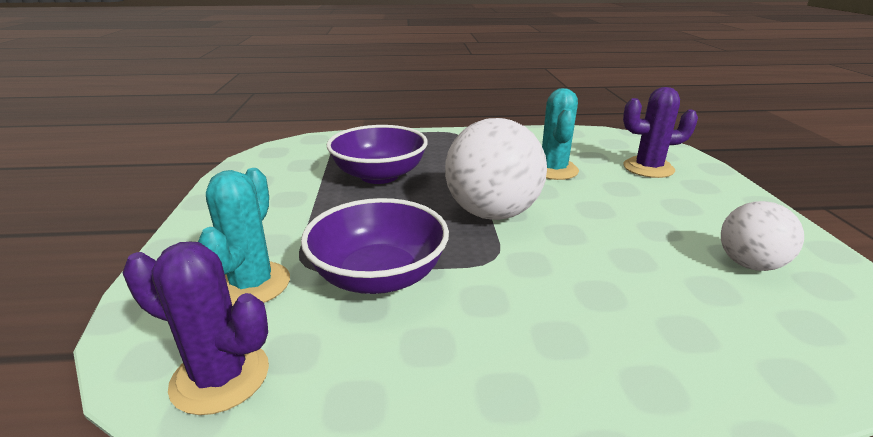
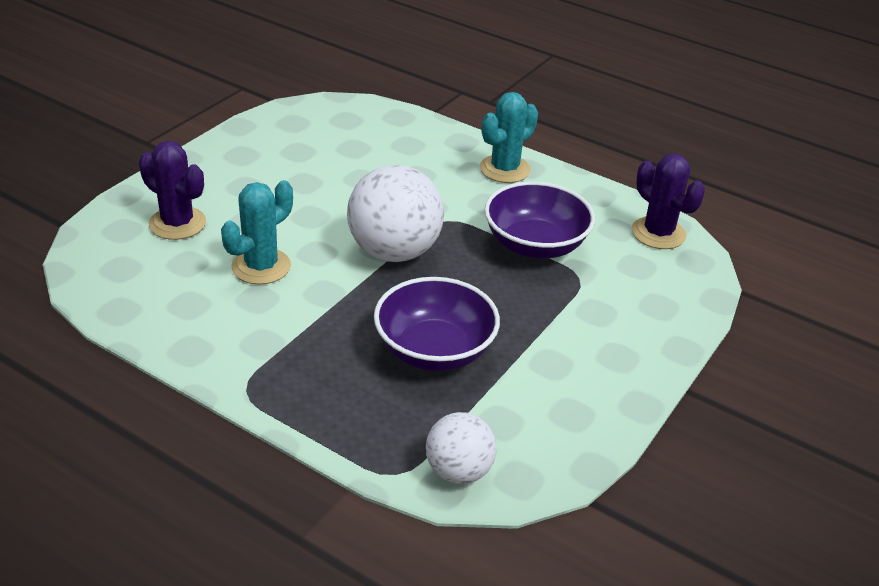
camera: 145 degrees left, 10 degrees up
(252, 284) = (623, 279): turquoise cactus -> turquoise cactus (505, 169)
(749, 264) = (304, 144): white ball -> white ball (458, 471)

